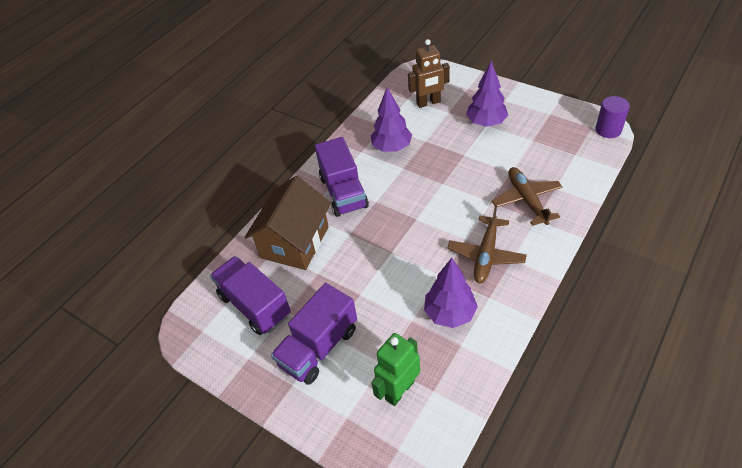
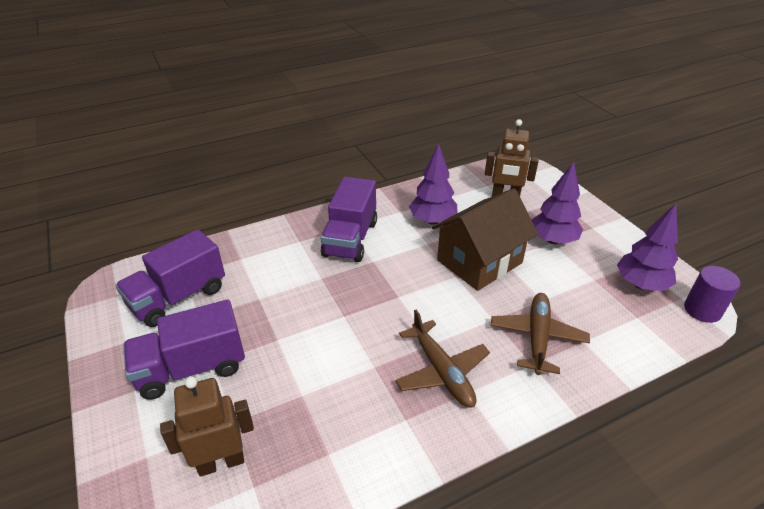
camera: 25 degrees right, 10 degrees down
(255, 305) = (178, 297): purple truck -> purple truck turned 120 degrees counterclockwise
(295, 242) = (266, 261): brown house -> brown house (479, 261)
(399, 390) = (221, 462): green robot -> brown robot
(449, 313) = (347, 411): purple tree -> purple tree (640, 284)
(486, 254) = (441, 371): brown plane -> brown plane turned 75 degrees counterclockwise

